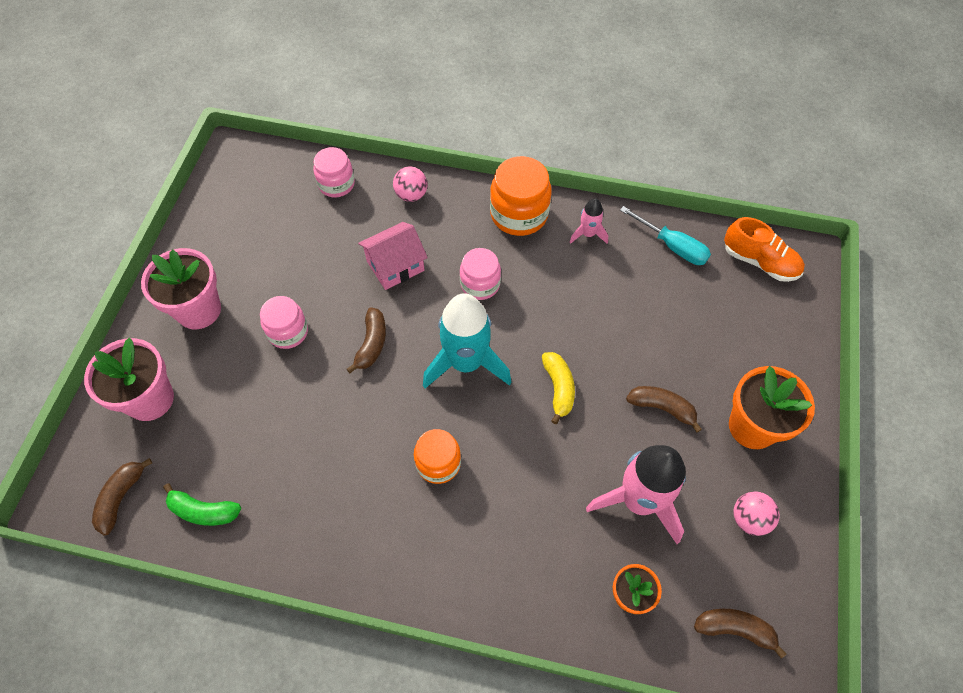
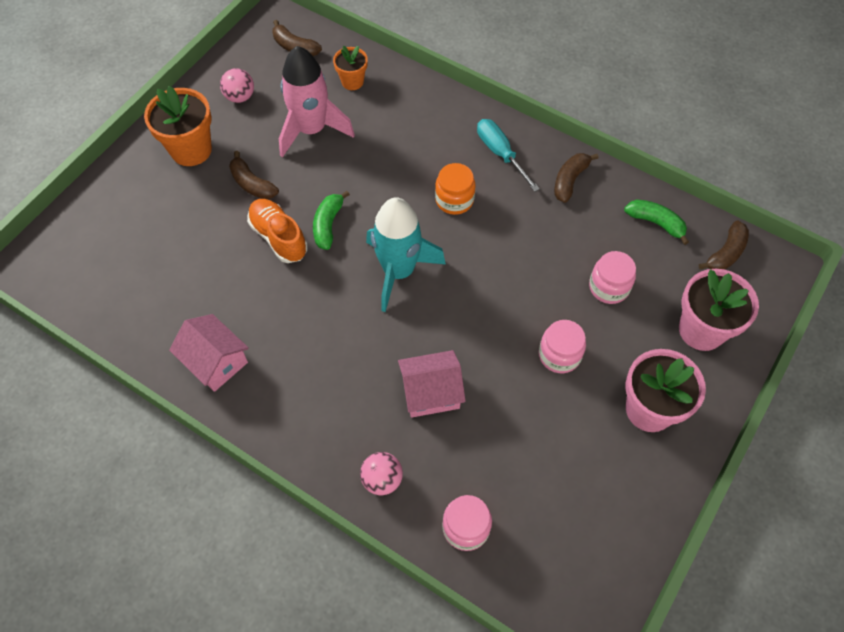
camera: 160 degrees left, 0 degrees up
(372, 344) = (480, 316): brown banana -> brown banana (570, 180)
(480, 284) = (352, 343): pink jar -> pink jar (609, 287)
(519, 214) = (273, 411): orange jar -> none
(558, 388) = (328, 225): yellow banana -> green banana
(588, 234) = (215, 361): pink rocket -> pink house
(672, 246) = (141, 320): turquoise screwdriver -> turquoise screwdriver (500, 153)
(759, 262) = (72, 276): orange shoe -> orange shoe (279, 237)

